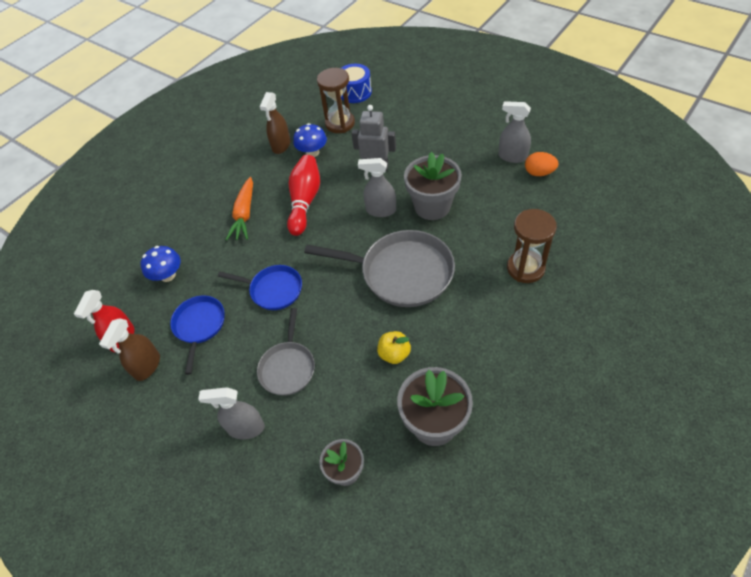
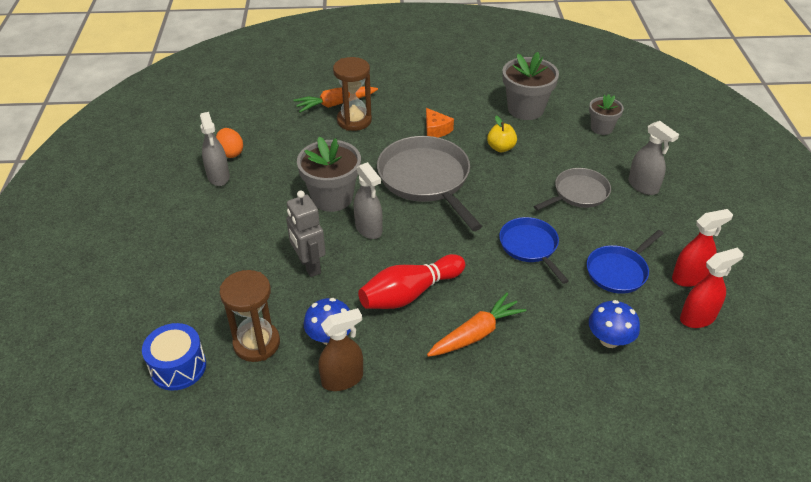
camera: 135 degrees left, 10 degrees down
(147, 366) = (689, 277): brown spray bottle -> red spray bottle
(462, 321) = (436, 130): none -> orange cheese
(564, 268) = (335, 104): none -> orange carrot

